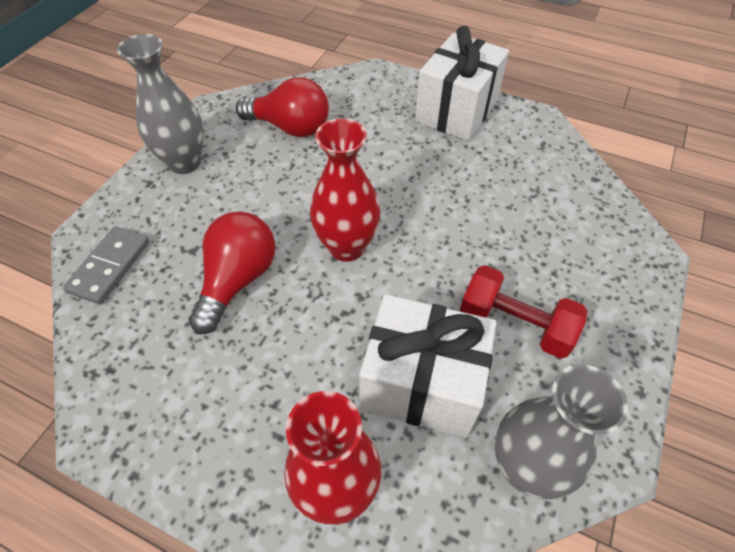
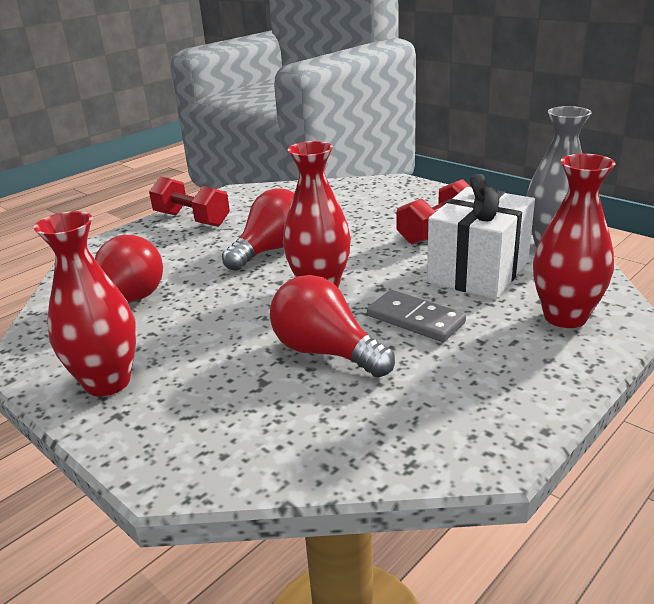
camera: 70 degrees left, 25 degrees down
(110, 267) = (248, 451): grey domino -> grey domino (415, 319)
(184, 163) = (107, 382): grey vase -> red vase
(412, 188) = (271, 250): none -> red light bulb
(456, 111) = (192, 219): white gift -> red dumbbell

